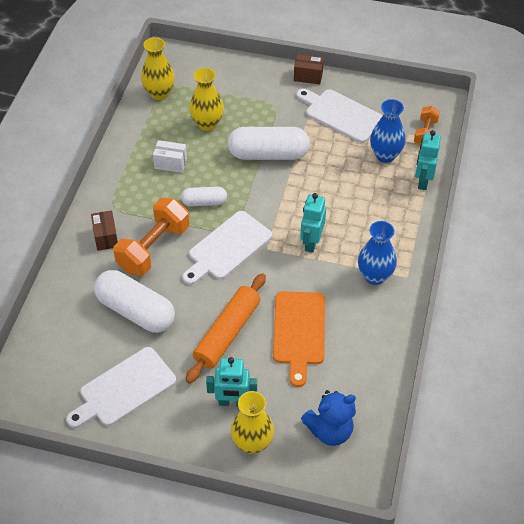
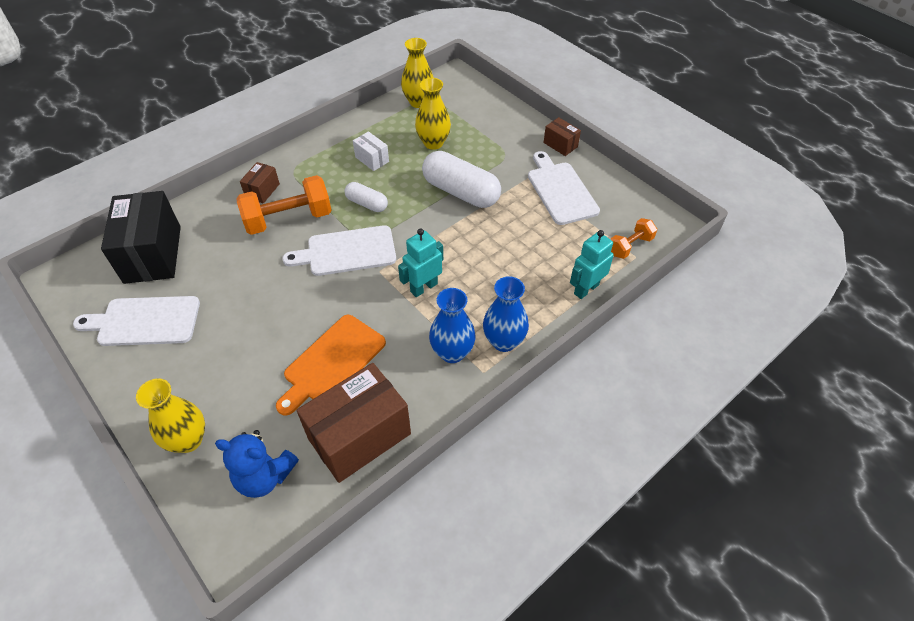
camera: 35 degrees right, 0 degrees up
(70, 337) = (153, 254): none -> black box
(135, 311) = (221, 262): white capsule -> none
(227, 333) = (271, 325): orange rolling pin -> none
(232, 402) = (212, 390): turquoise robot -> none
(367, 367) = (359, 436): none -> brown box
(385, 155) = (569, 246): blue vase -> blue vase (504, 341)

